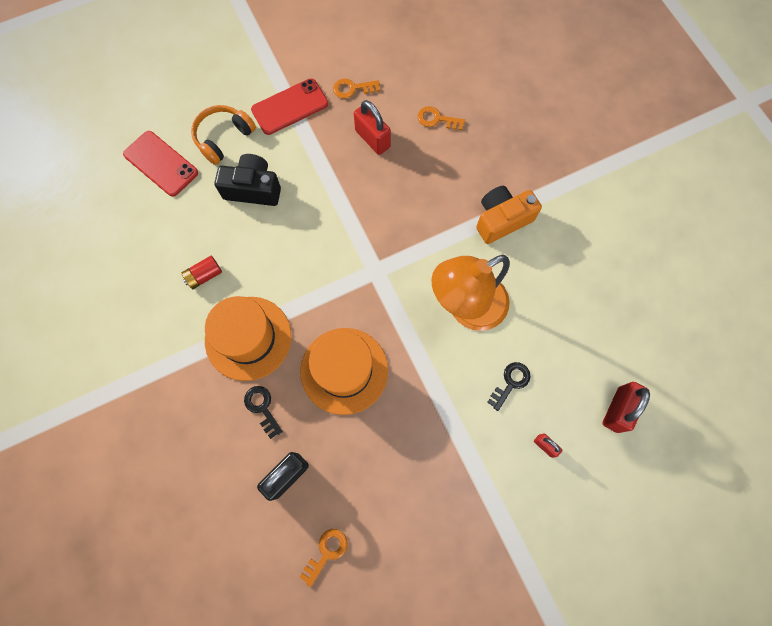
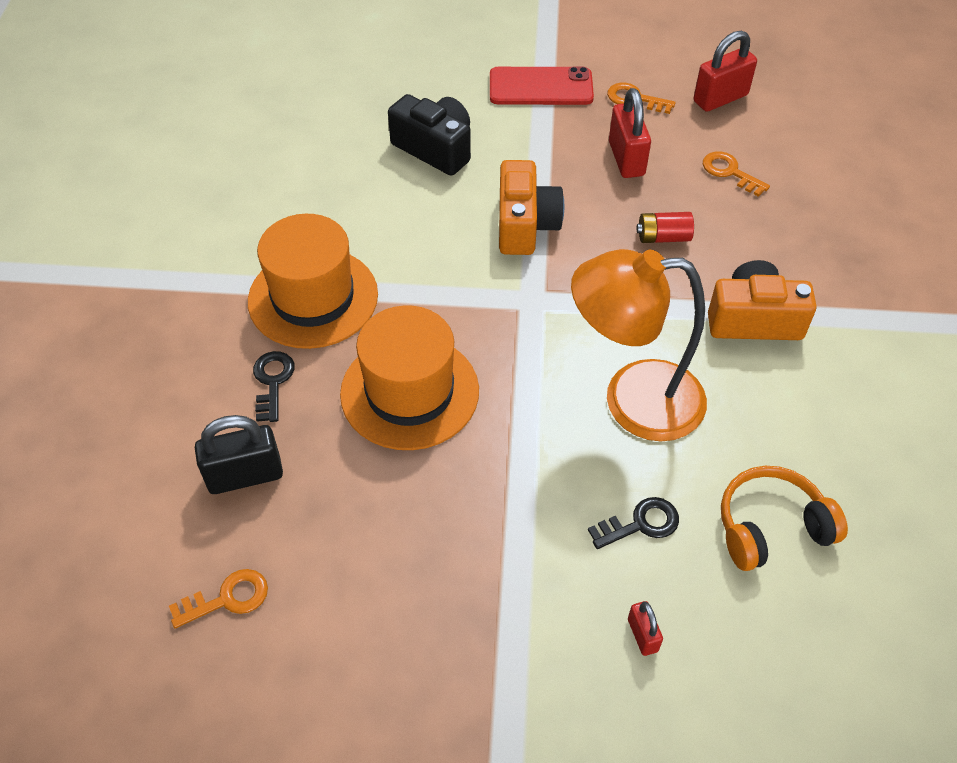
camera: 30 degrees right, 20 degrees down
(161, 164) = (344, 82): red phone -> none
(204, 276) = (310, 210): red battery -> red battery (663, 237)
(223, 138) = (437, 86): orange headphones -> orange headphones (771, 527)
(341, 219) = (525, 225): none -> orange camera
(617, 409) = (795, 647): red padlock -> red padlock (720, 98)

